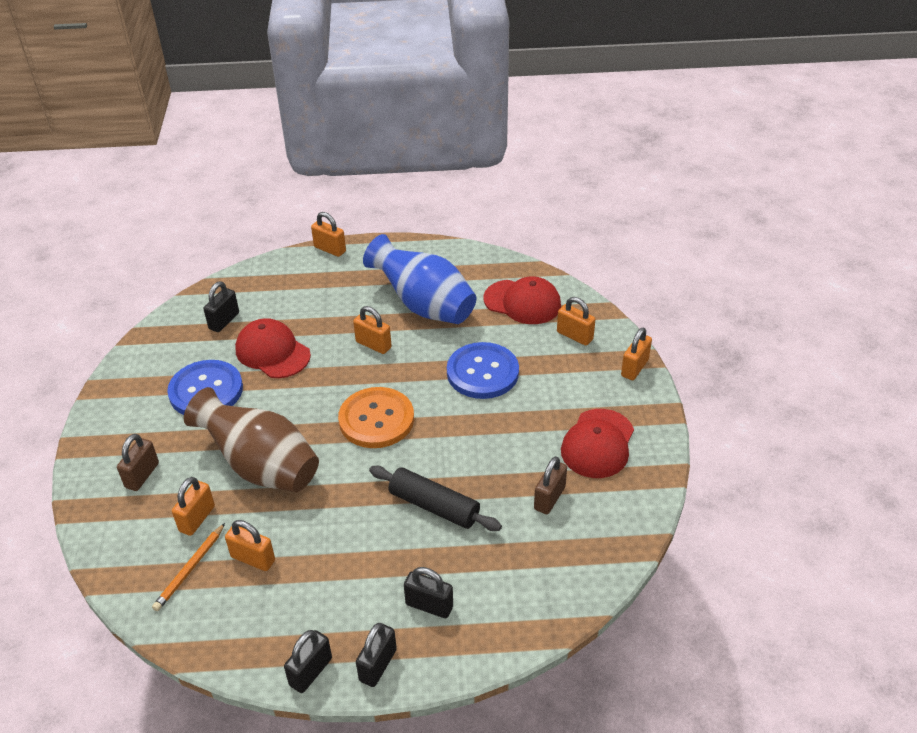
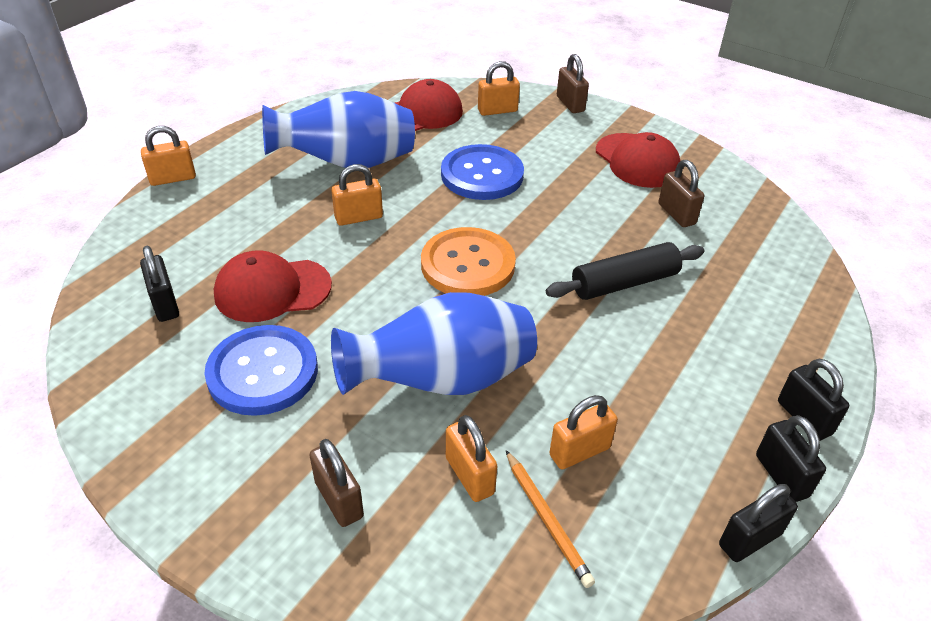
camera: 55 degrees left, 0 degrees up
(261, 466) = (442, 380): brown vase -> blue vase
(429, 605) = (750, 345): black padlock -> black padlock (750, 539)
(634, 368) = (570, 104): orange padlock -> brown padlock

